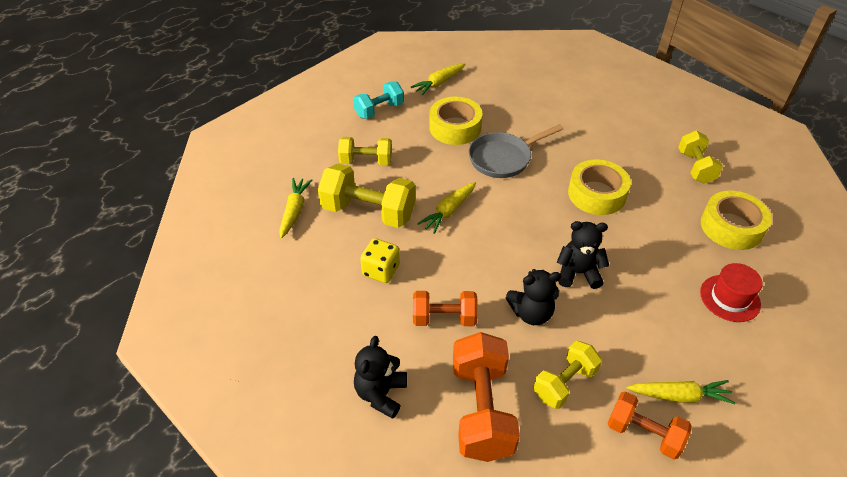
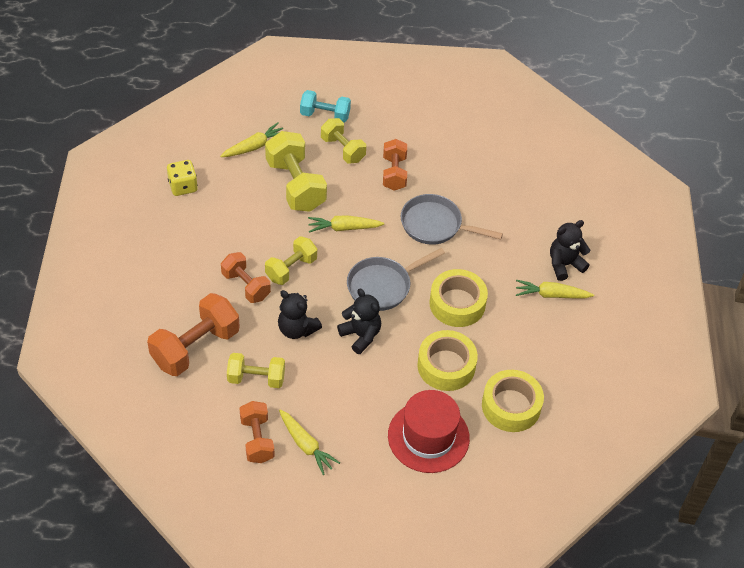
camera: 45 degrees right, 5 degrees up
(379, 110) = (406, 118): turquoise dumbbell -> turquoise dumbbell (325, 115)
(381, 270) = (251, 227): yellow dice -> yellow dice (183, 186)
(381, 394) = (159, 291): black teddy bear -> black teddy bear (564, 264)
(425, 148) = (394, 173): none -> orange dumbbell
(439, 83) = (481, 131): yellow carrot -> yellow carrot (551, 295)
(455, 128) = (438, 175): yellow tape -> yellow tape (446, 366)
(536, 225) = (383, 286): none -> grey pan
(695, 167) = (562, 351): yellow dumbbell -> yellow dumbbell (291, 269)
(730, 298) = (428, 437): red hat -> red hat, size x1.54

